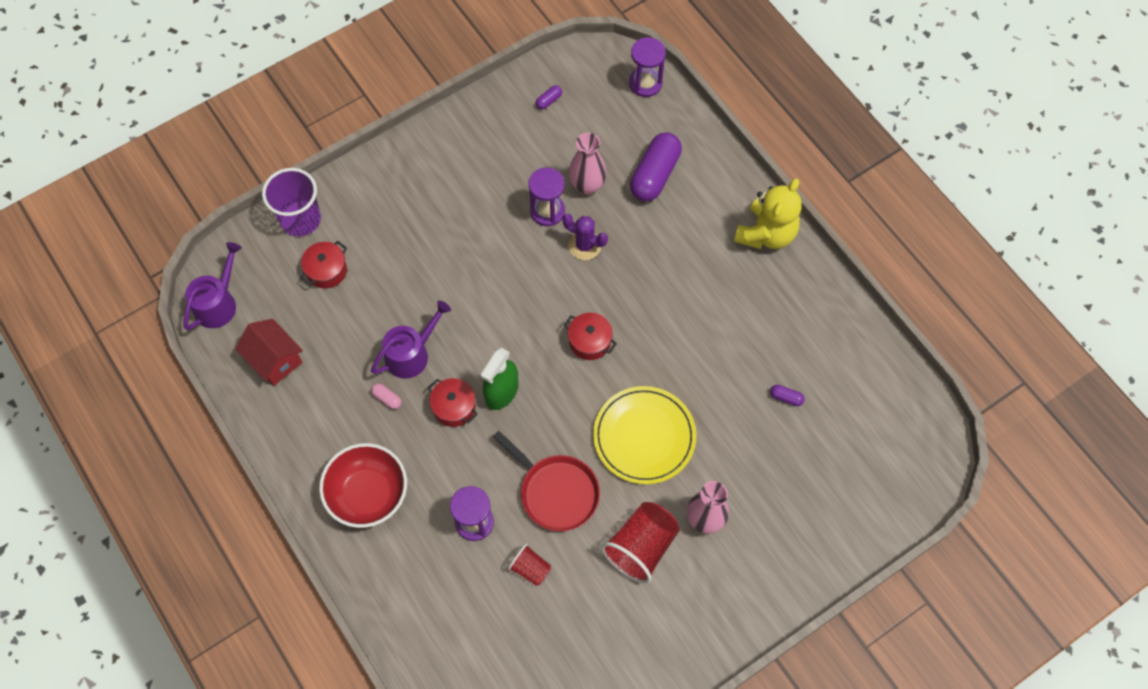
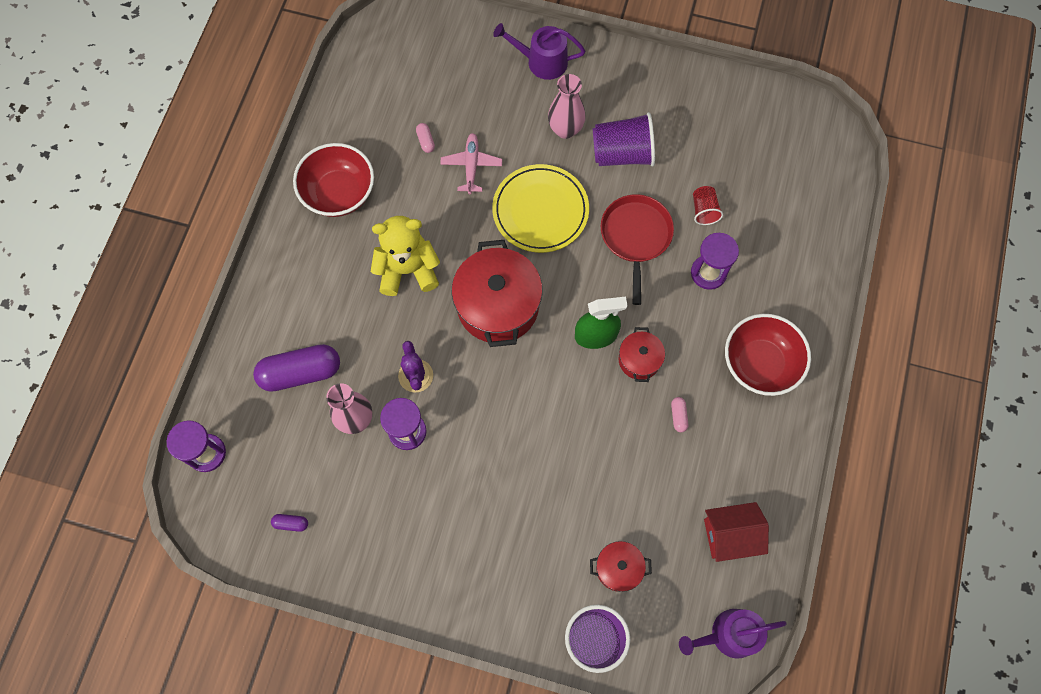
camera: 130 degrees left, 5 degrees up
(275, 360) = (730, 535): red house -> red house turned 75 degrees clockwise
(411, 354) = (627, 430): purple watering can -> purple watering can (542, 62)
(589, 341) = (498, 305): red pot -> red pot, size x1.97
(641, 547) = (622, 154): red cup -> purple cup
(732, 415) = (471, 166): none -> pink plane
(766, 234) = (291, 248): yellow teddy bear -> yellow teddy bear (407, 270)
(786, 398) = (425, 141): purple capsule -> pink capsule
(789, 299) = (339, 193): none -> red bowl

